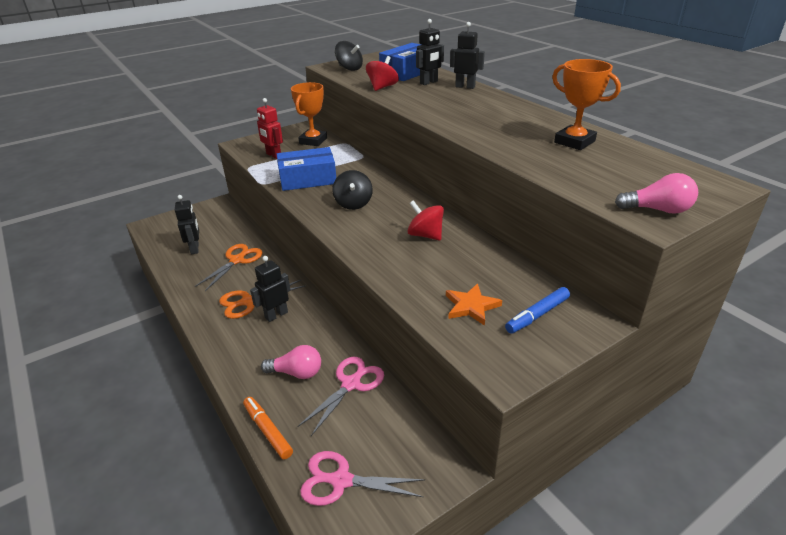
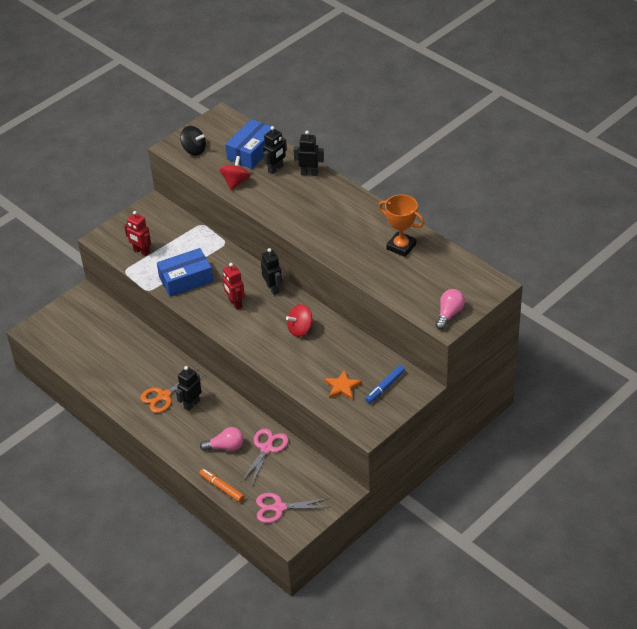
camera: 10 degrees left, 10 degrees up
(195, 249) = (90, 351): black robot -> black robot (273, 289)
(237, 260) = (135, 357): orange scissors -> none
(313, 141) = (170, 225): orange trophy -> none
(353, 203) = (235, 303): black spinning top -> red robot
(425, 235) = (300, 329): red spinning top -> red spinning top turned 60 degrees counterclockwise
(658, 210) = (449, 314): pink light bulb -> pink light bulb turned 60 degrees counterclockwise

